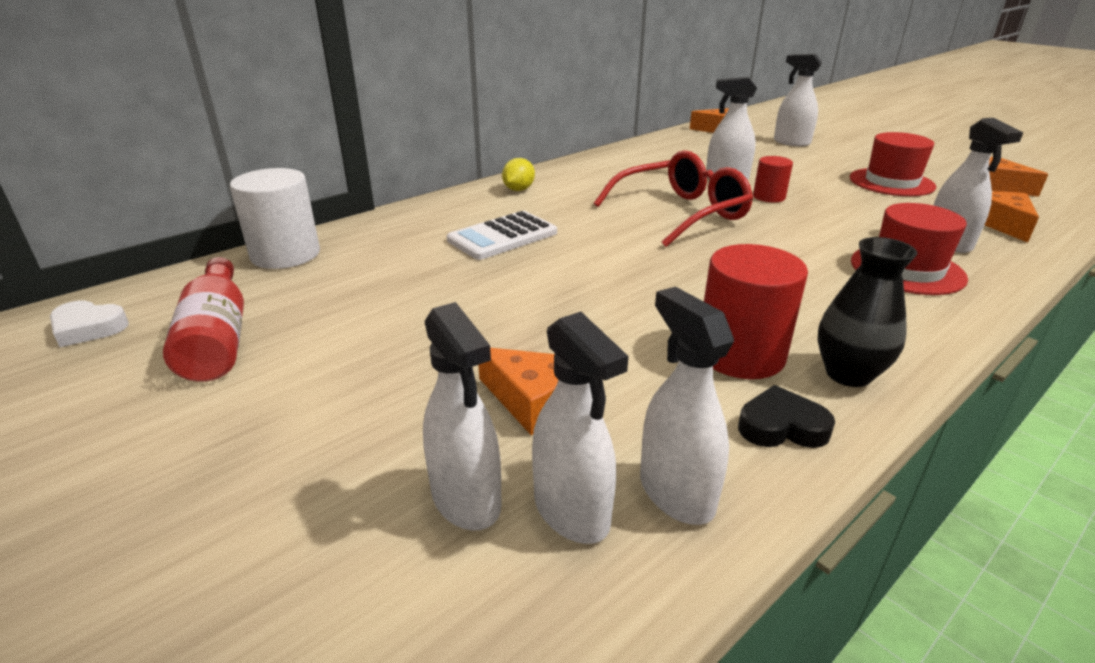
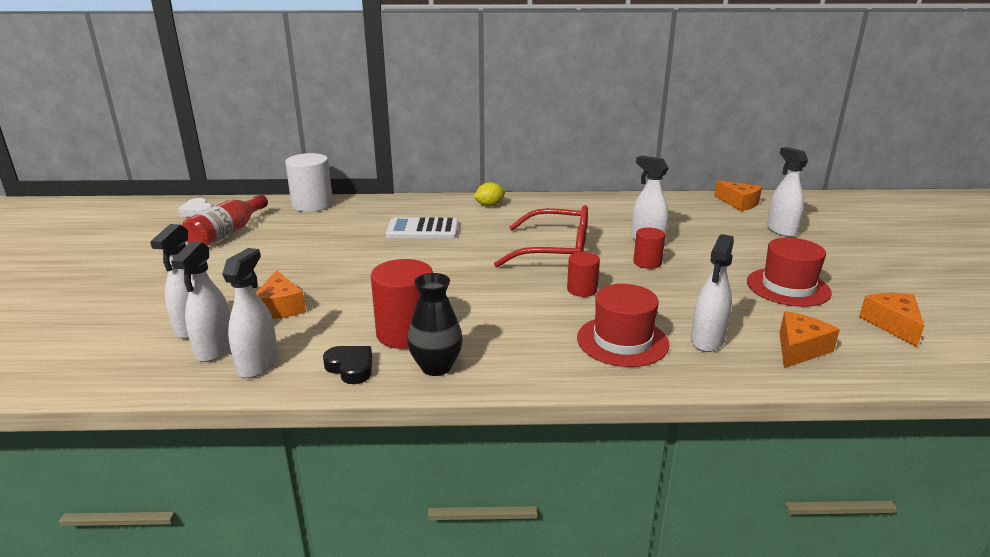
camera: 40 degrees right, 5 degrees down
(779, 239) = (582, 290): none -> red cylinder

